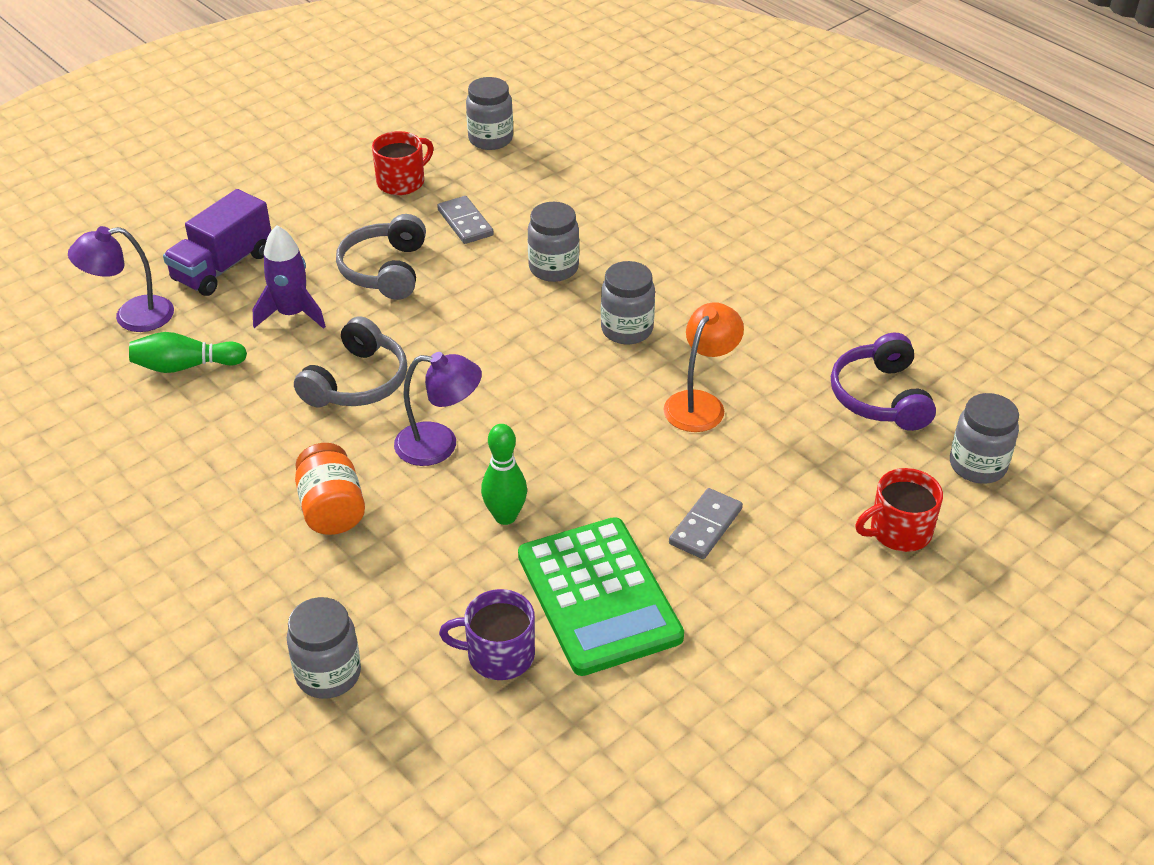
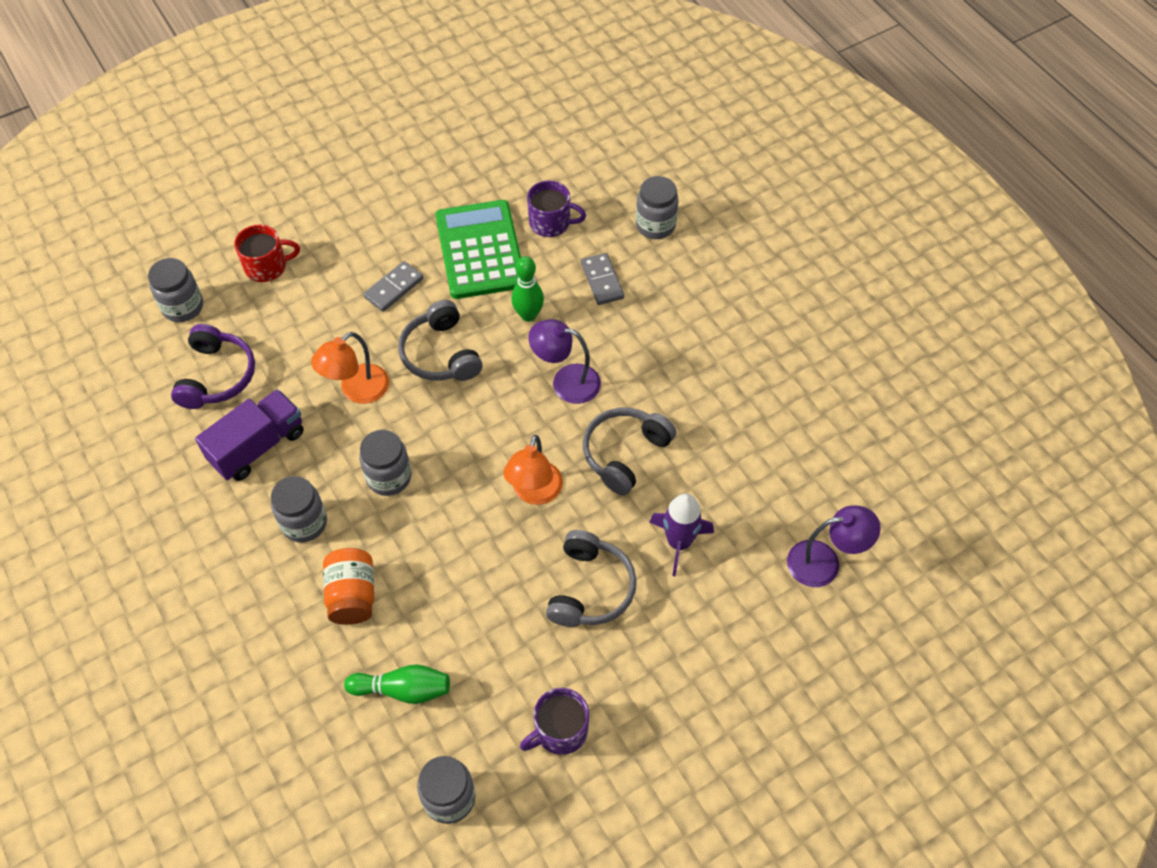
camera: 170 degrees left, 15 degrees up
(185, 366) = (769, 493): green bowling pin -> green bowling pin (403, 689)
(223, 267) = (746, 619): purple truck -> purple truck (258, 446)
(332, 509) = (649, 338): orange jar -> orange jar (352, 595)
(402, 182) = (560, 730): red mug -> purple mug
(458, 335) = (534, 493): none -> orange lamp
(465, 223) = (503, 648): grey domino -> grey domino (602, 281)
(553, 268) = (432, 565): grey jar -> grey jar (304, 523)
(611, 455) = (440, 354): none -> grey headphones

